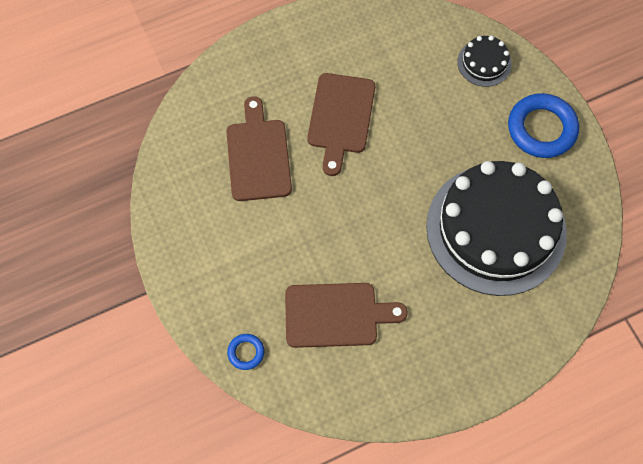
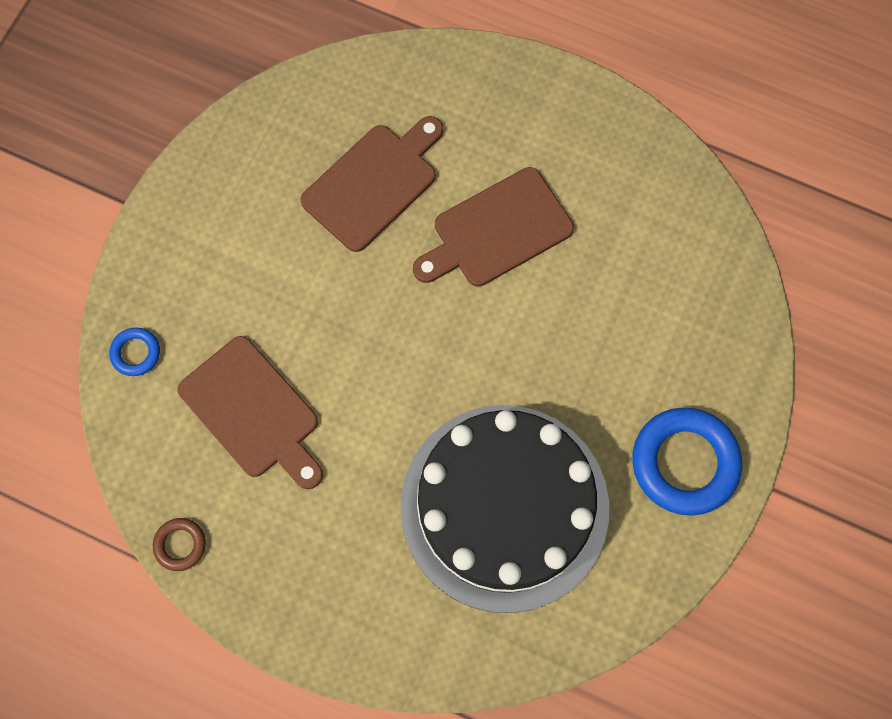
camera: 50 degrees right, 5 degrees up
(381, 411) = (180, 545): none -> brown ring
(484, 63) = (714, 331): black cake -> none

